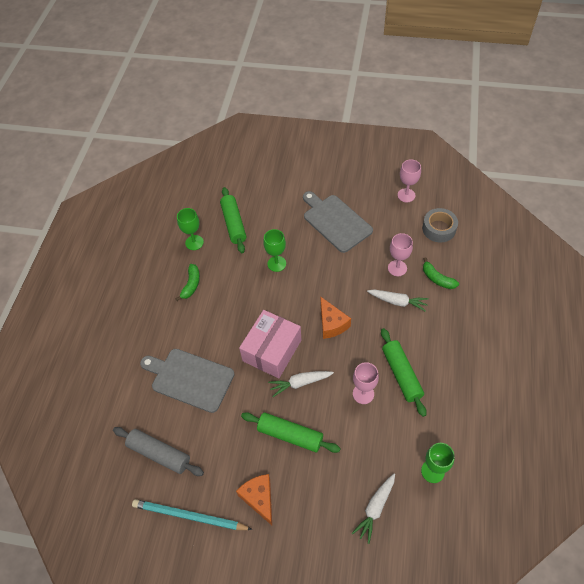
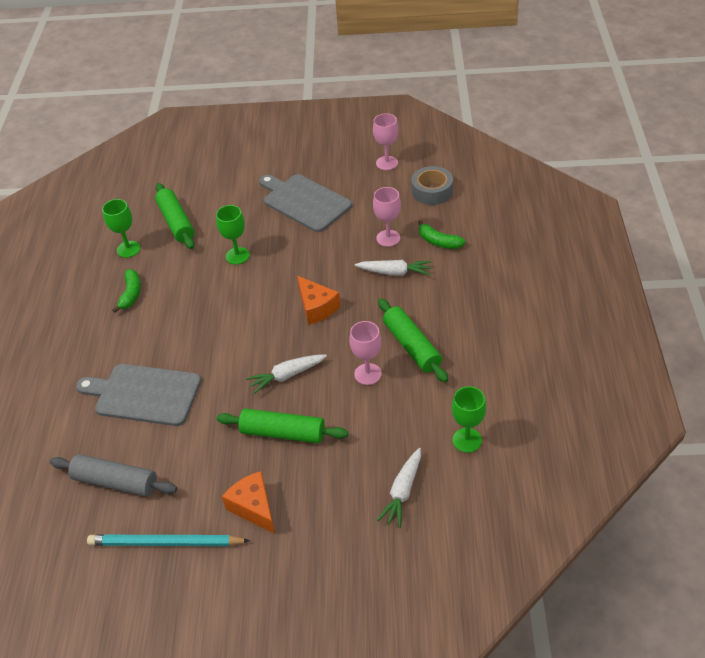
camera: 10 degrees left, 10 degrees down
(272, 350) = (245, 347): pink box -> none

